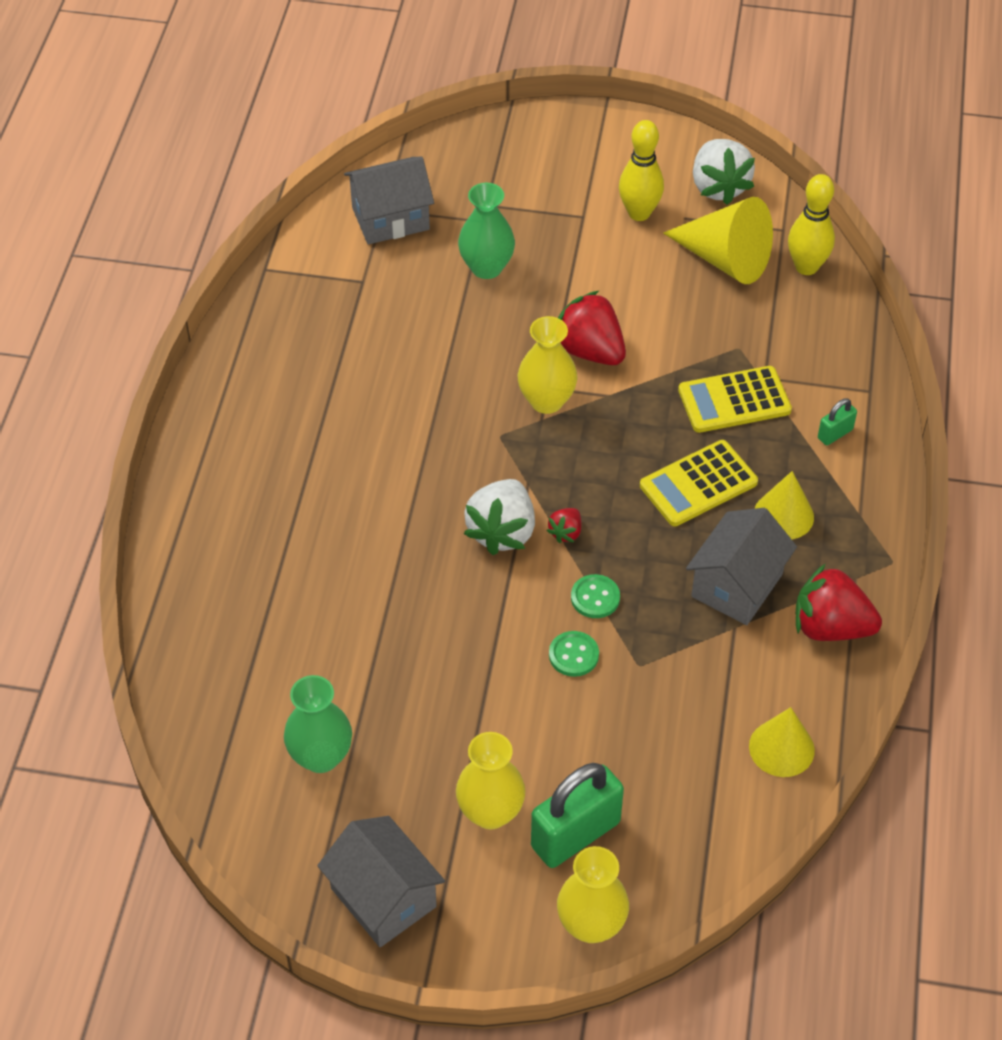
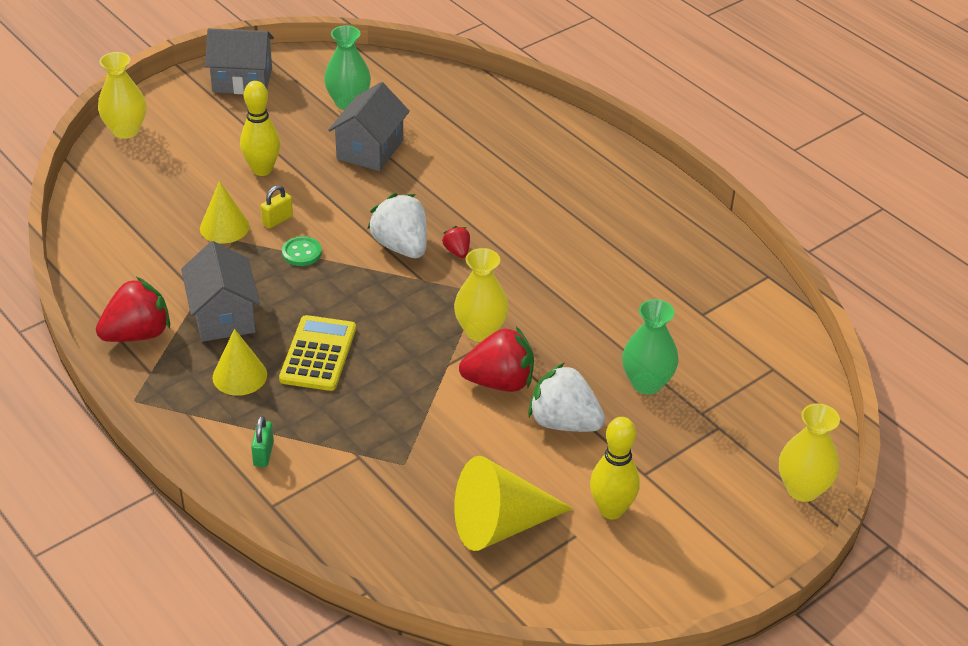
camera: 130 degrees right, 10 degrees down
(390, 218) = (758, 365): grey house -> grey house (370, 149)
(490, 812) = (232, 136): yellow vase -> yellow vase (802, 489)
(566, 532) = (364, 271): red strawberry -> red strawberry (457, 251)
(573, 655) = (277, 220): green button -> yellow padlock
(575, 834) = (177, 154): green padlock -> none
(718, 187) = (587, 585): white strawberry -> white strawberry (563, 422)
(734, 400) = (361, 423): yellow calculator -> none
(781, 748) = (103, 257): yellow cone -> yellow cone (224, 227)
(806, 267) = (433, 570): yellow bowling pin -> yellow bowling pin (262, 170)

